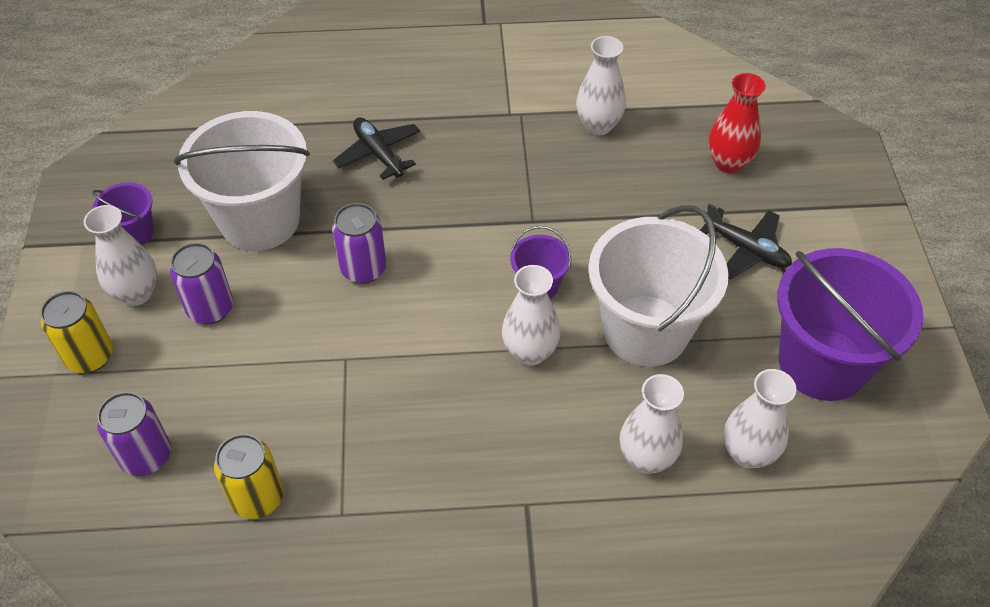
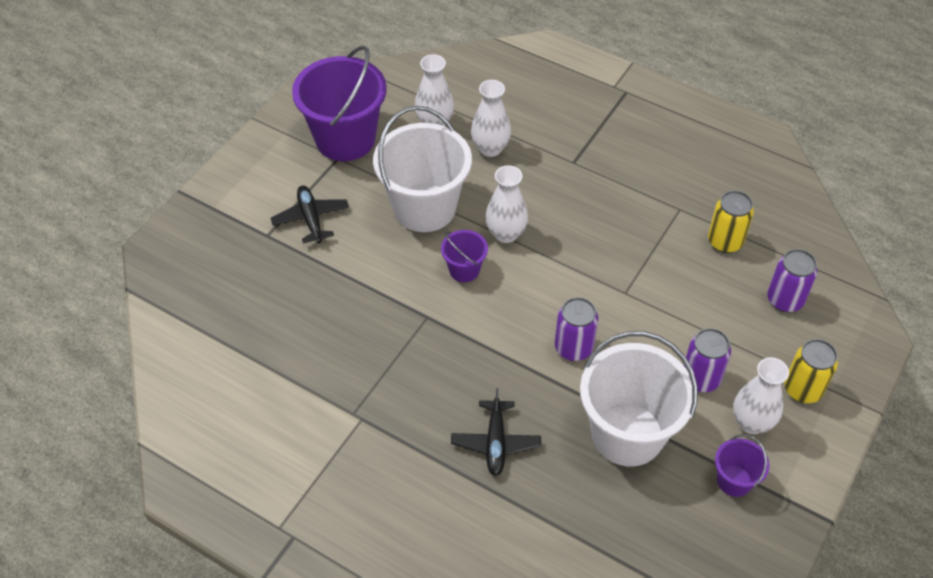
camera: 145 degrees left, 0 degrees up
(598, 125) = (306, 365): white vase -> none
(728, 162) = (250, 280): red vase -> none

